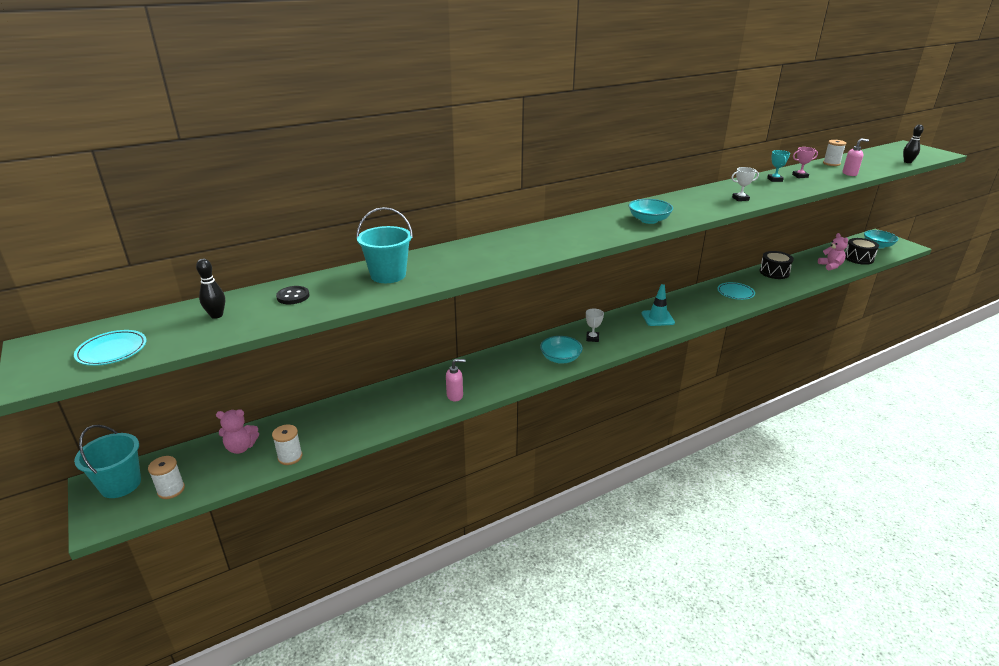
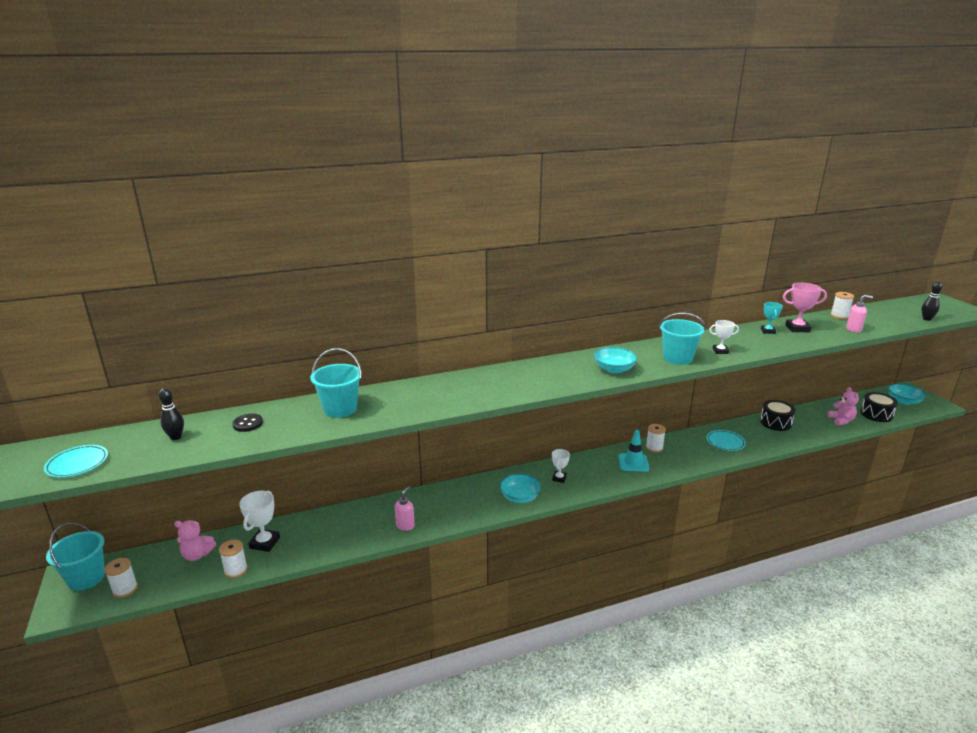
camera: 10 degrees right, 5 degrees down
(312, 428) = (265, 543): none -> white trophy
(455, 396) = (405, 525): pink soap dispenser -> pink soap dispenser turned 60 degrees counterclockwise
(672, 303) = (654, 448): none -> white spool
(704, 207) = (677, 358): none -> turquoise bucket
(800, 176) = (797, 328): pink trophy -> pink trophy, size x1.57

